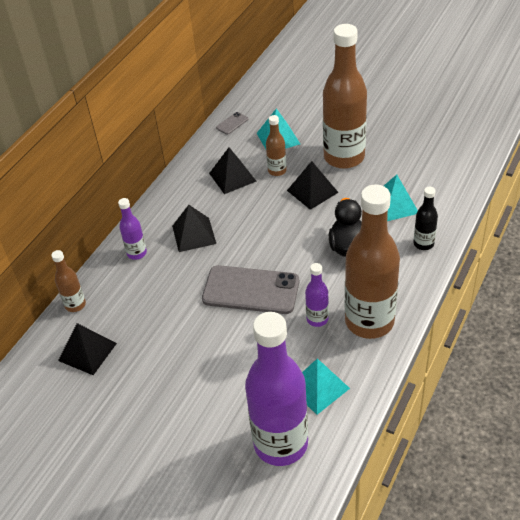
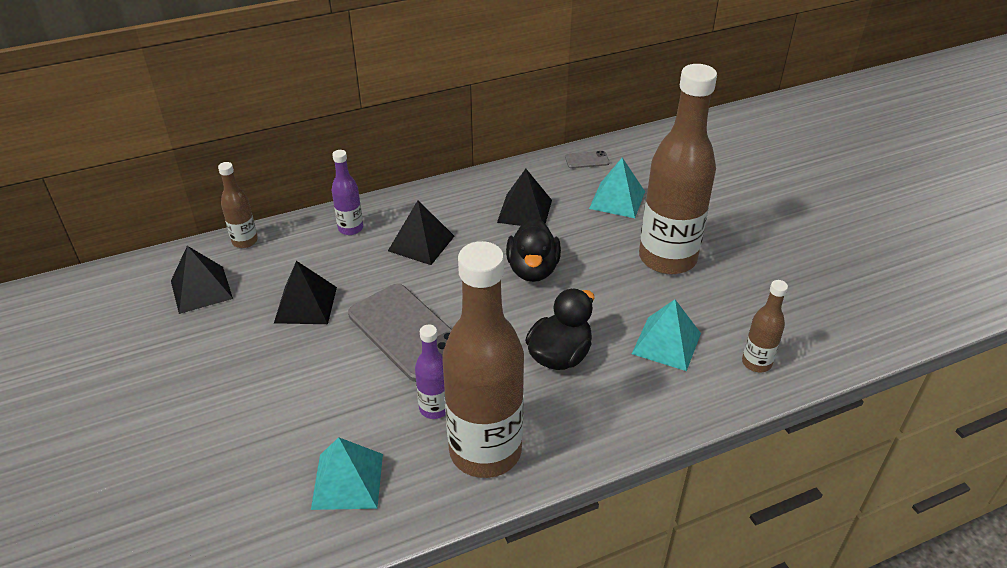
camera: 35 degrees right, 5 degrees down
(277, 171) = (577, 231): brown bottle -> brown bottle (756, 363)
(279, 209) = (533, 269): none -> black duck
(280, 443) = (241, 510): purple bottle -> none
(312, 191) = (590, 273): black pyramid -> black pyramid (306, 304)
(423, 244) = (651, 408): black bottle -> none

